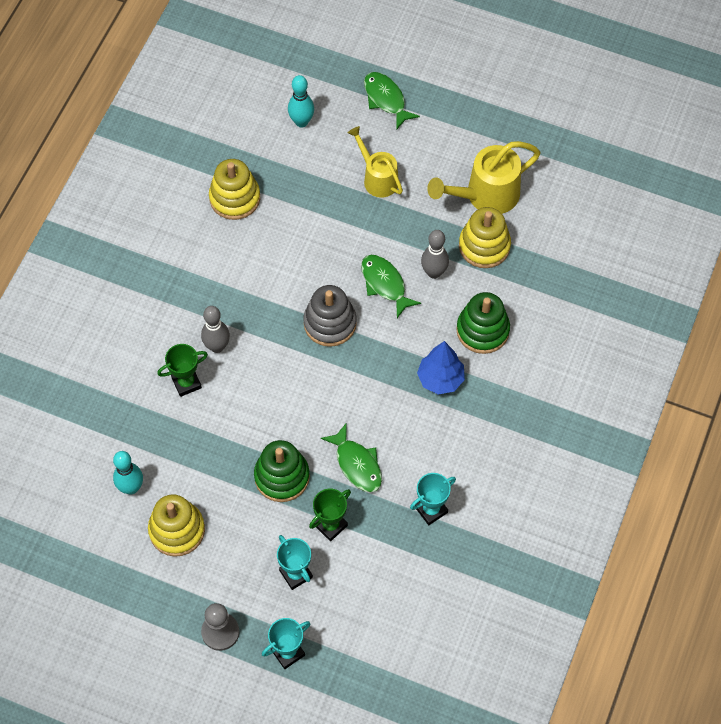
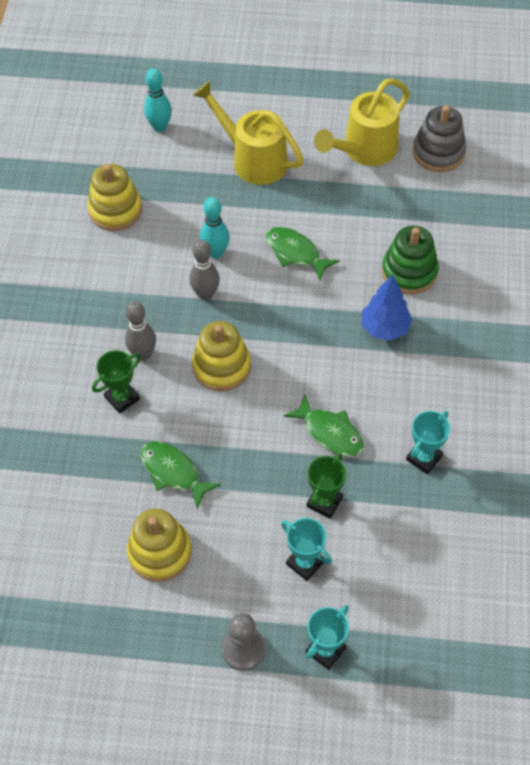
camera: 15 degrees left, 5 degrees down
(131, 487) = (95, 521): turquoise bowling pin -> turquoise bowling pin (216, 253)
(282, 477) = (255, 466): green stacking toy -> none
(330, 323) = (253, 303): grey stacking toy -> grey stacking toy (438, 152)
(377, 178) = (253, 159): yellow watering can -> yellow watering can, size x1.51
(386, 99) = (236, 89): green fish -> green fish (173, 472)
(434, 272) = (340, 231): grey bowling pin -> grey bowling pin (205, 294)
(484, 246) = (381, 195): yellow stacking toy -> yellow stacking toy (221, 366)

